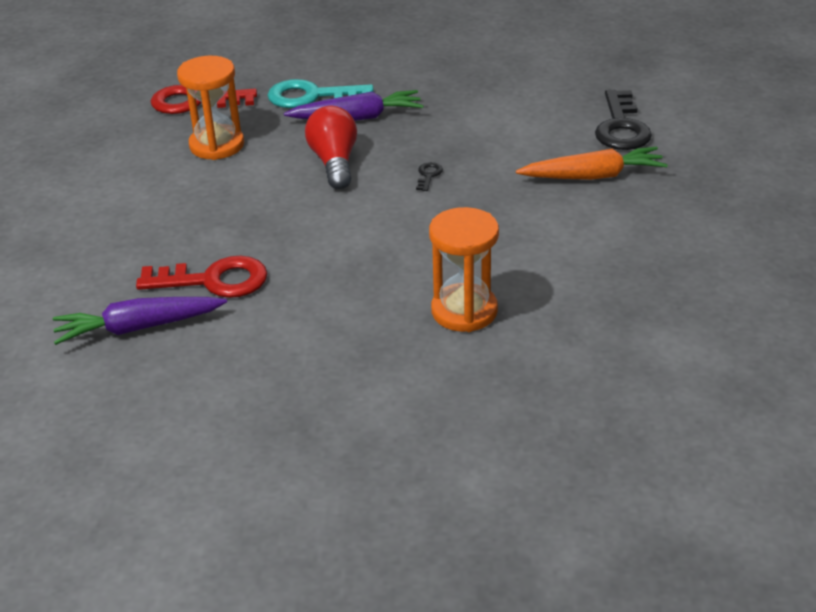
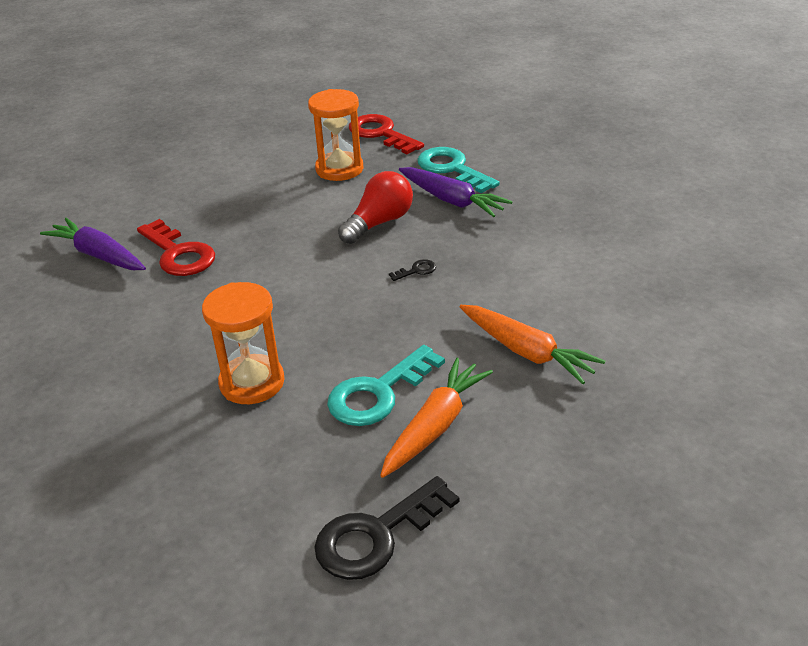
camera: 50 degrees right, 0 degrees up
(556, 257) = (378, 393): none -> turquoise key
(621, 127) = (627, 328): black key -> black key (376, 535)
(624, 249) = (435, 426): none -> orange carrot

